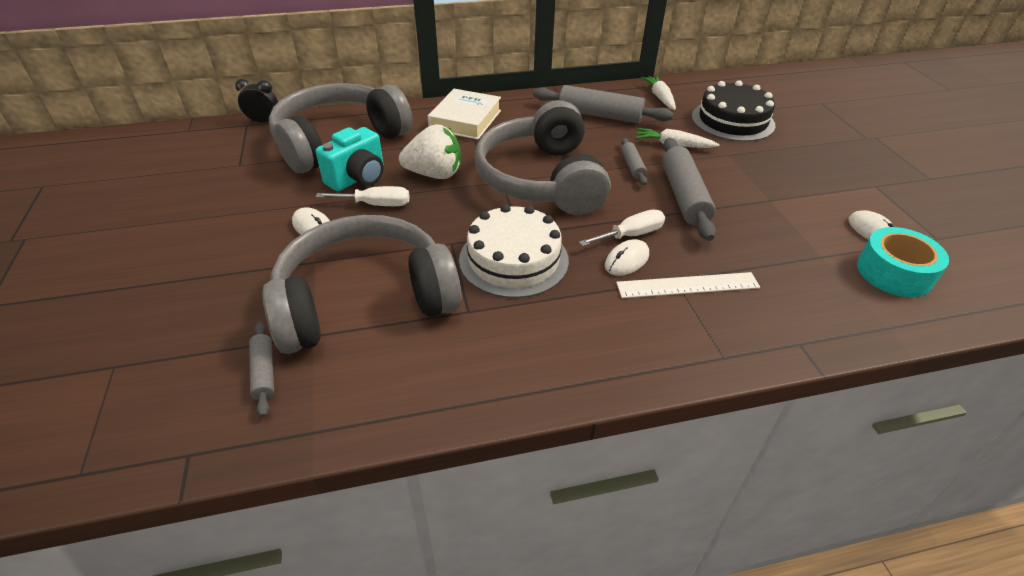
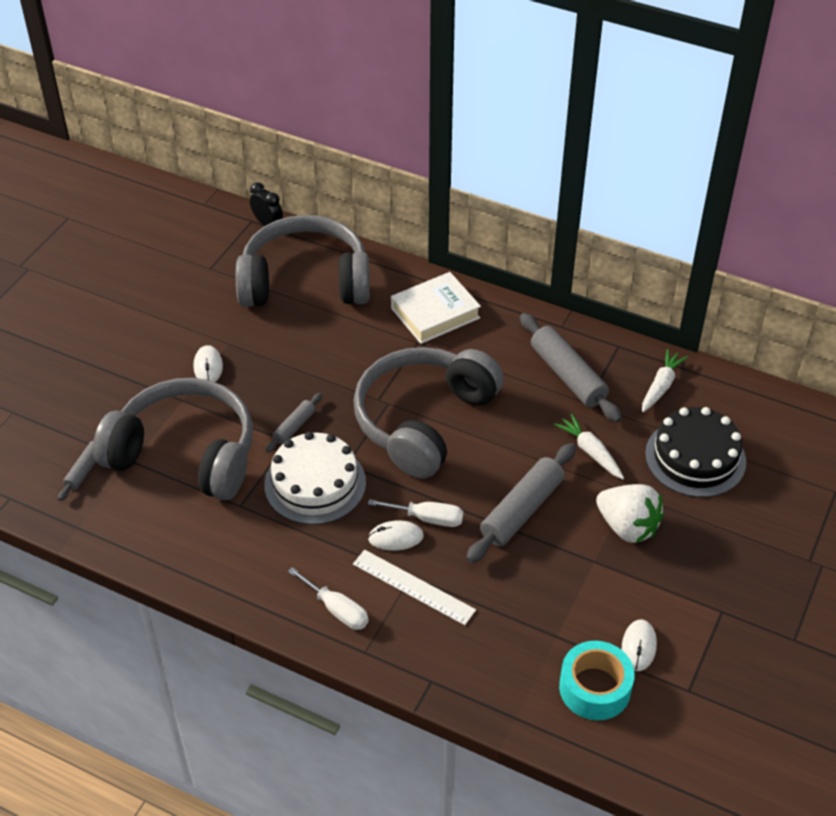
camera: 40 degrees right, 5 degrees up
(358, 178) = (282, 334): turquoise camera -> none
(376, 204) = (270, 370): white screwdriver -> white screwdriver (337, 609)
(434, 174) = (344, 364): white strawberry -> white strawberry (627, 527)
(632, 166) = (519, 453): grey rolling pin -> grey rolling pin (294, 427)

